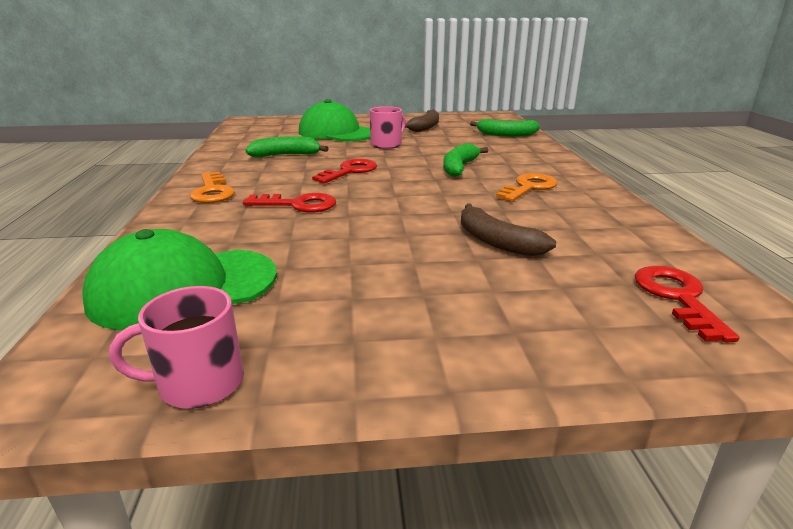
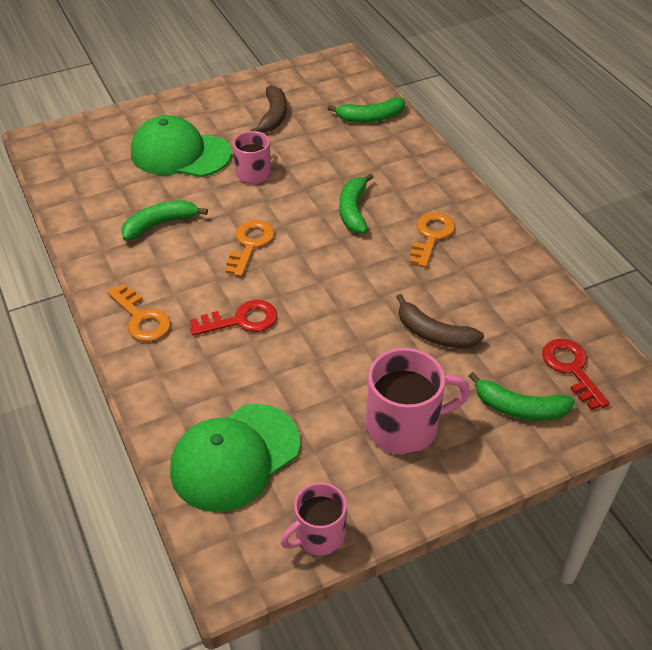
camera: 20 degrees left, 20 degrees up
(350, 171) = (250, 244): red key -> orange key
(410, 303) = (405, 426): none -> pink mug
(585, 318) = (519, 408): none -> green banana

